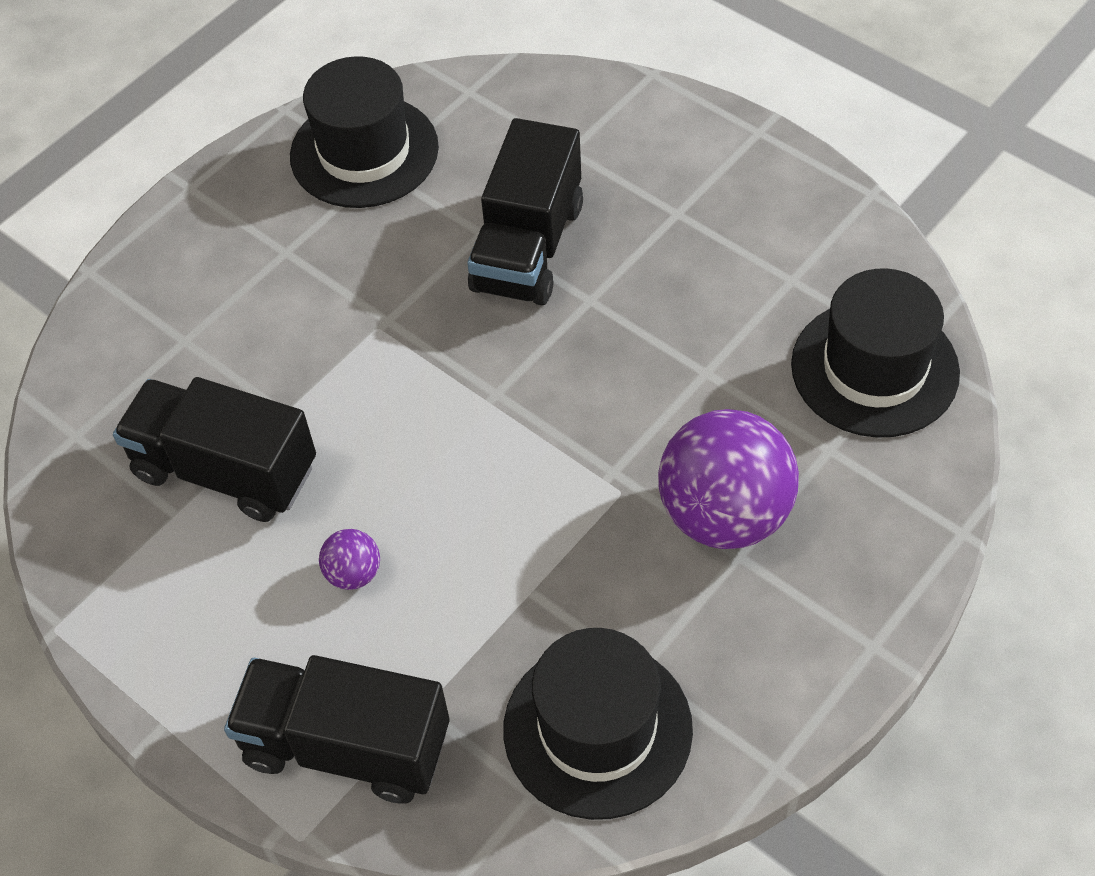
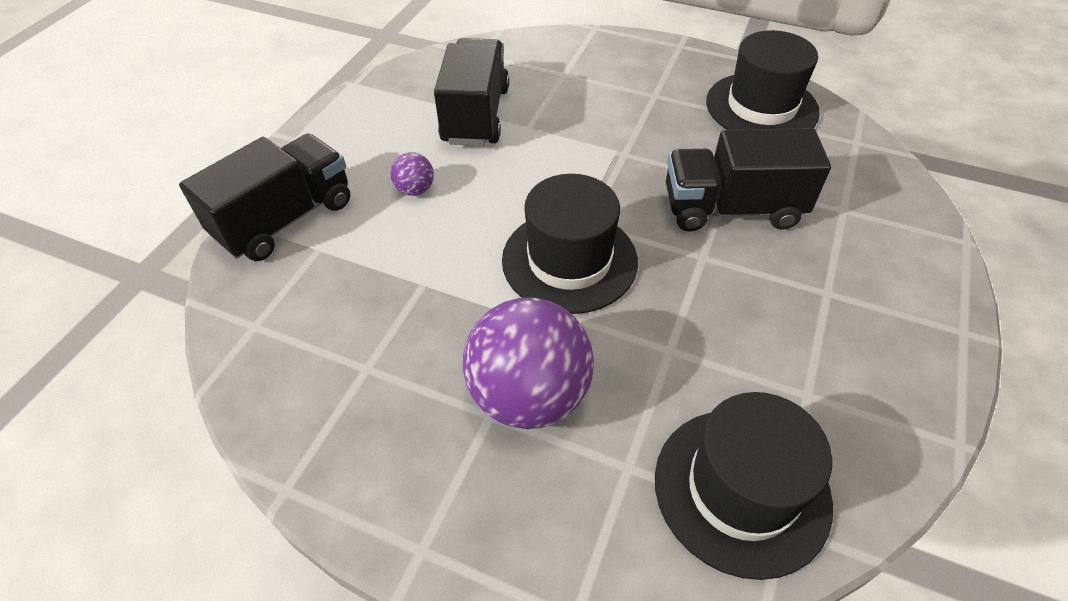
camera: 70 degrees right, 5 degrees down
(346, 746) = (285, 219): black truck -> black truck turned 45 degrees clockwise
(597, 729) = (311, 352): black hat -> black hat (569, 260)

